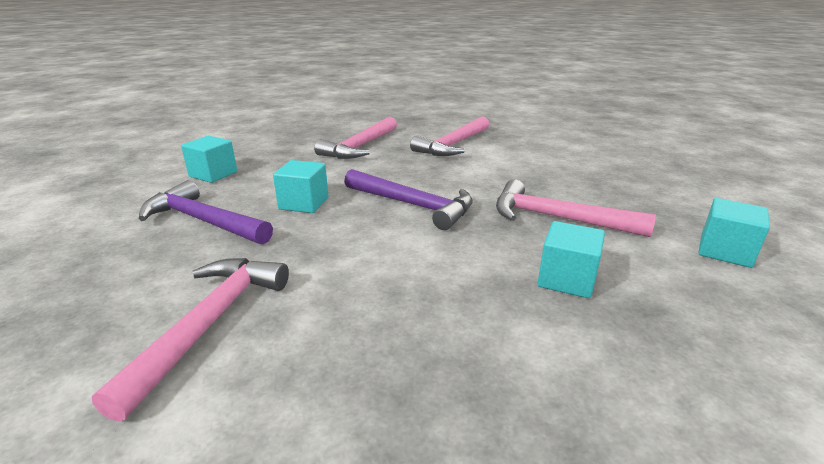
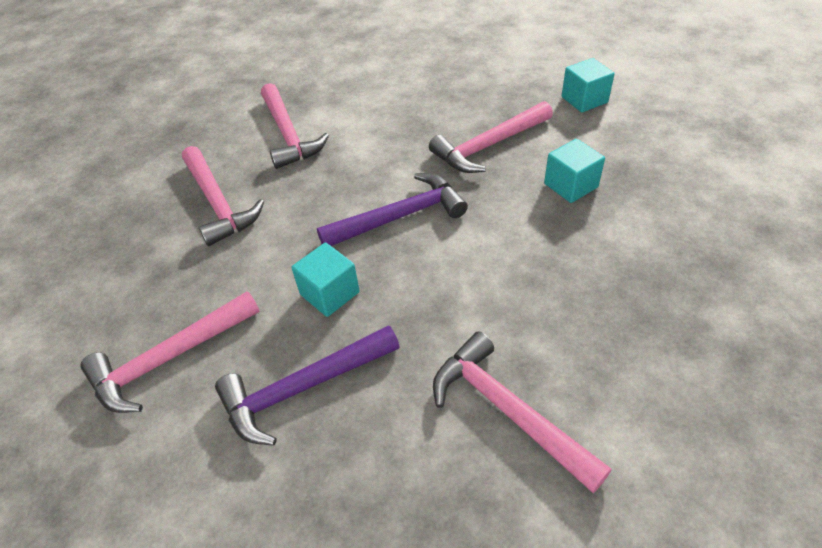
camera: 55 degrees left, 20 degrees up
(213, 174) = (169, 359): turquoise cube -> pink hammer

